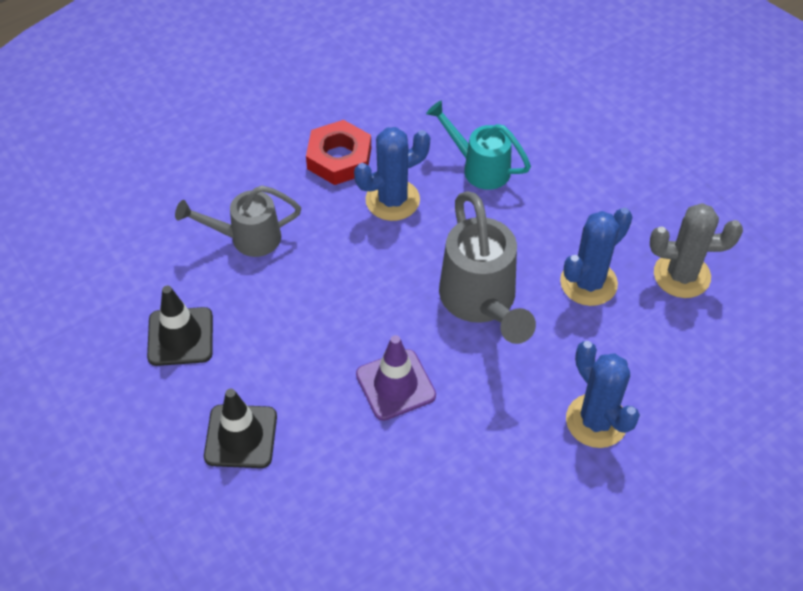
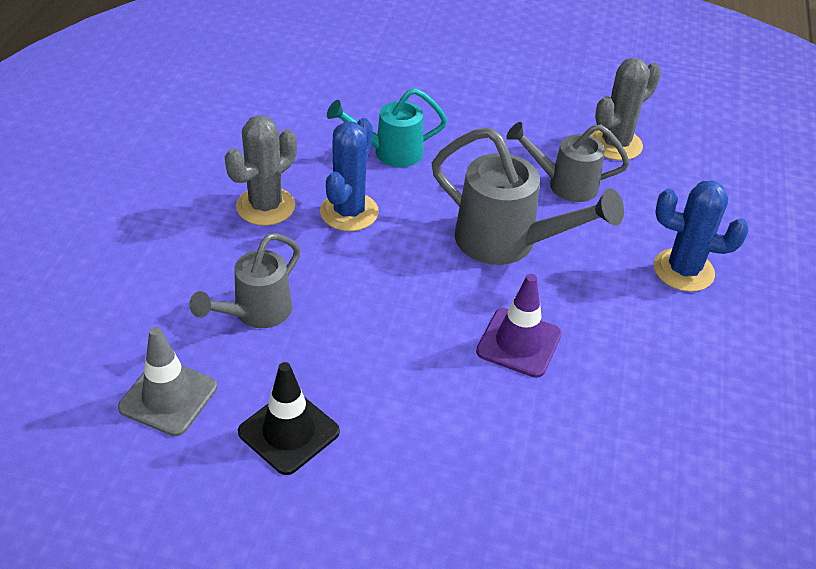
camera: 45 degrees left, 10 degrees down
(138, 262) = (168, 397): none -> grey traffic cone
(241, 436) = (444, 473): black traffic cone -> none
(339, 158) = (265, 206): red nut -> grey cactus
(588, 283) = (564, 184): blue cactus -> grey watering can

